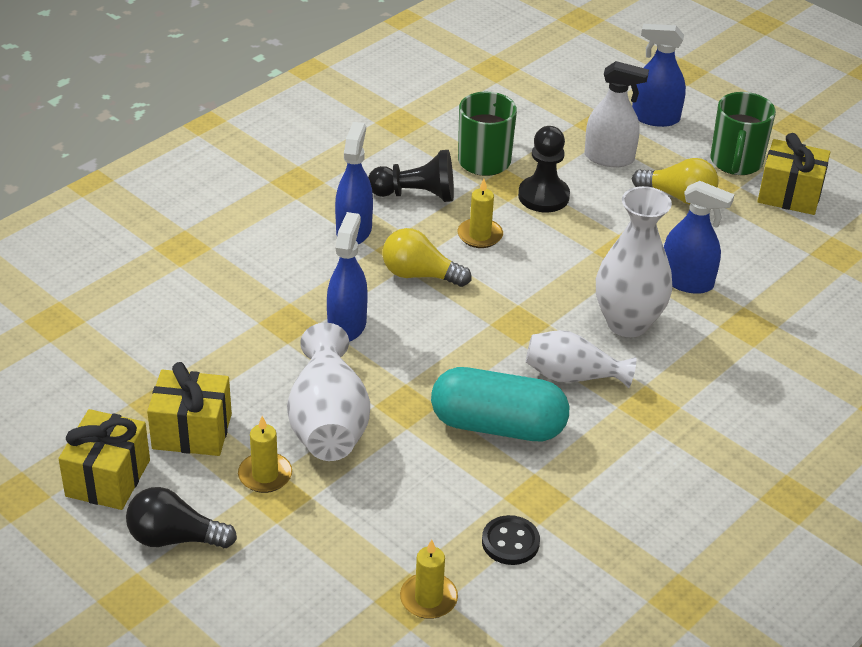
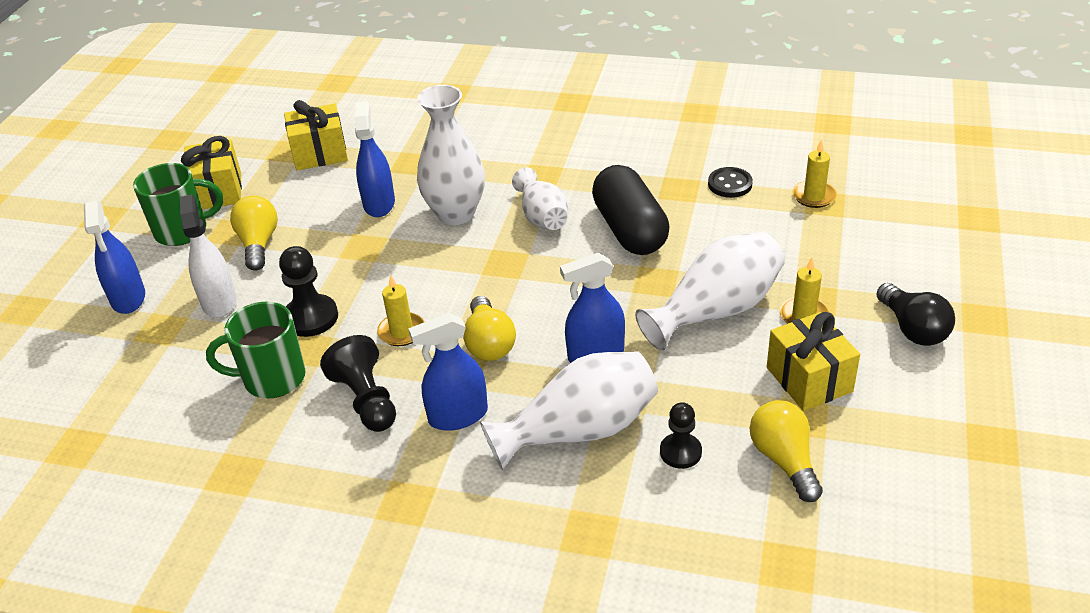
camera: 115 degrees left, 0 degrees up
(108, 478) = (909, 399): yellow gift -> yellow gift (320, 153)
(134, 369) = (784, 460): none -> yellow light bulb
(200, 321) = (680, 452): none -> black pawn
(275, 281) = (579, 431): none -> white vase
(498, 426) = (630, 230): turquoise capsule -> black capsule

